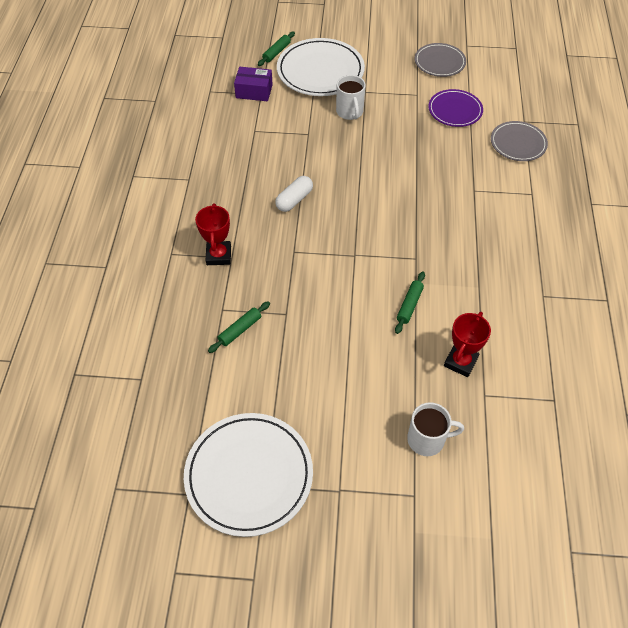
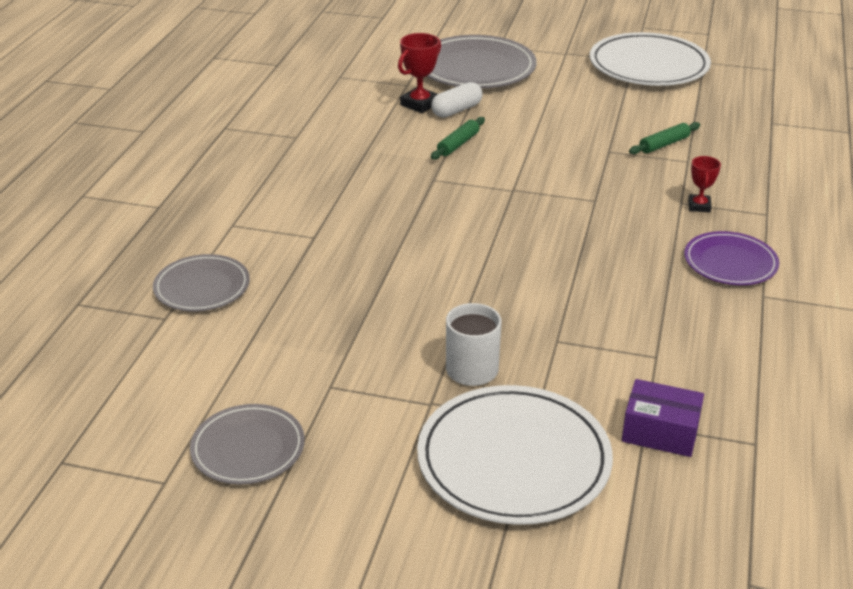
camera: 170 degrees left, 20 degrees down
(218, 255) = (699, 206): red trophy -> red trophy, size x0.64
(276, 52) = (610, 521): green rolling pin -> none
(294, 200) = (590, 253): white capsule -> white capsule (456, 110)
(427, 439) = (476, 68): white mug -> grey plate
(455, 110) = (274, 349): purple plate -> purple plate (730, 262)

